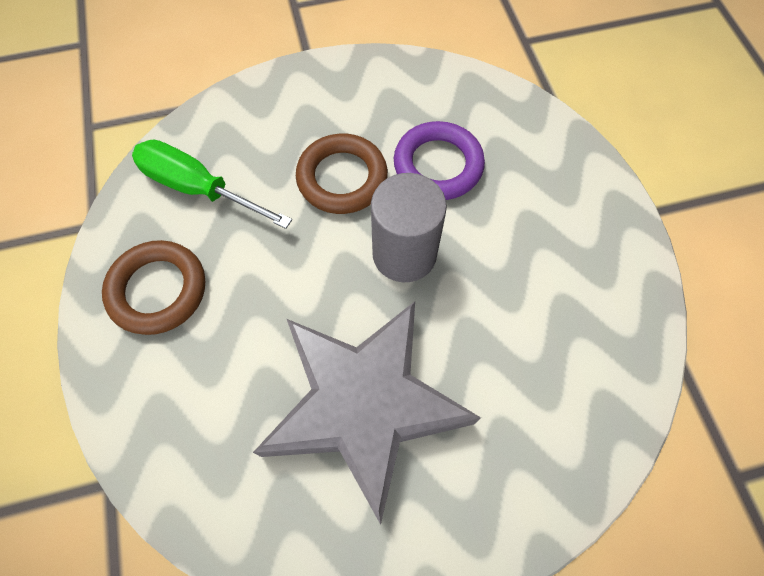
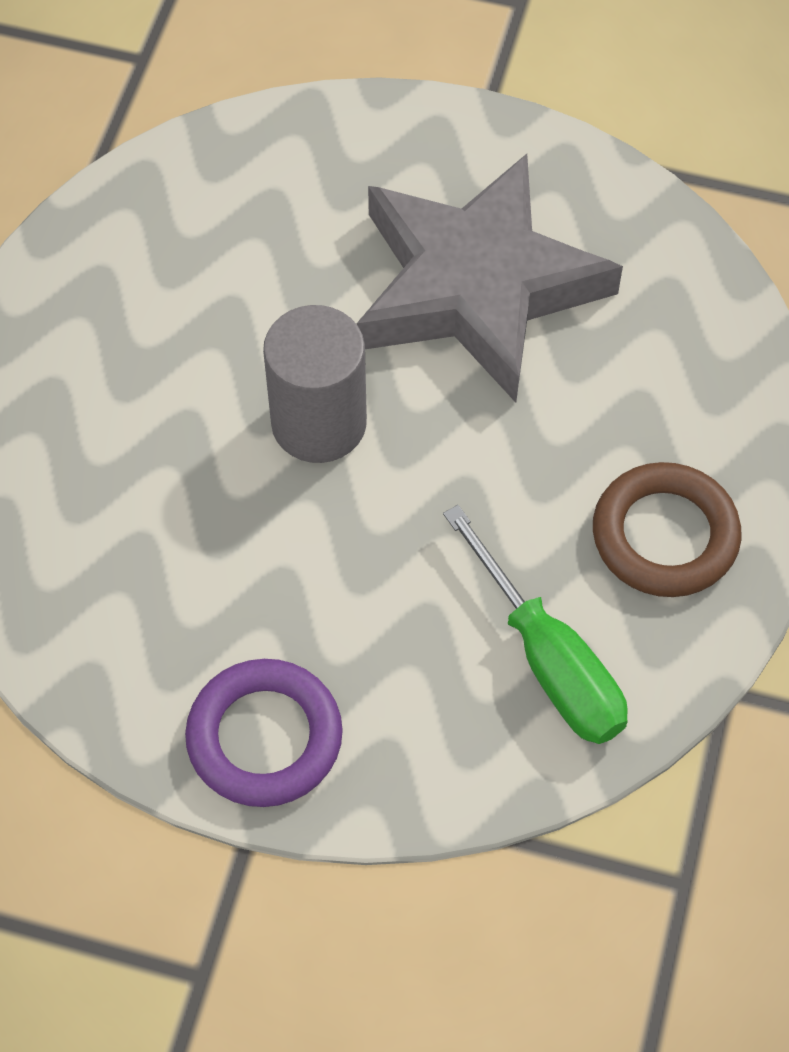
camera: 150 degrees left, 5 degrees down
(342, 178) = (332, 569): brown ring -> none
(438, 165) = (185, 519): purple ring -> purple ring (264, 738)

